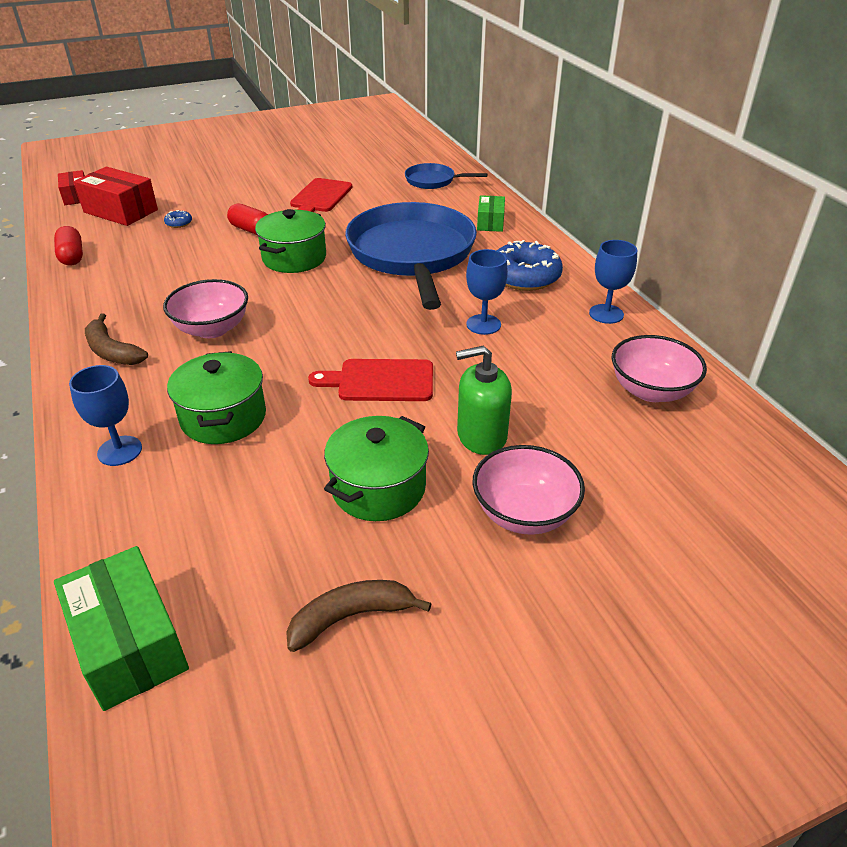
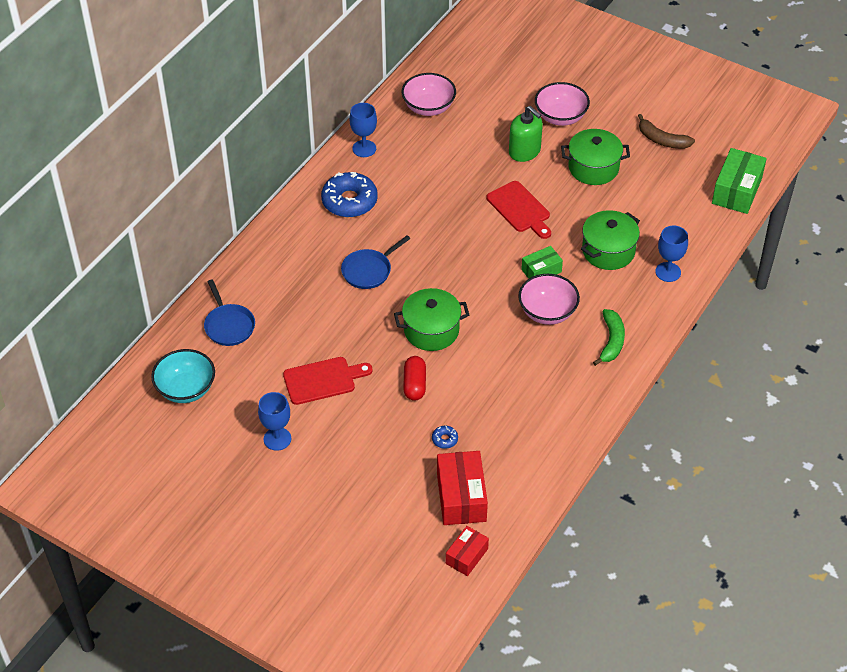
camera: 125 degrees left, 10 degrees up
(72, 256) = (548, 462): red capsule -> none
(112, 351) = (611, 341): brown banana -> green banana
(391, 153) = (186, 389): none -> turquoise bowl
(412, 254) = (369, 270): blue pan -> blue pan, size x0.45
(483, 324) = (425, 194): blue goblet -> blue goblet (277, 439)
(490, 222) = (281, 253): green box -> green box (541, 271)

